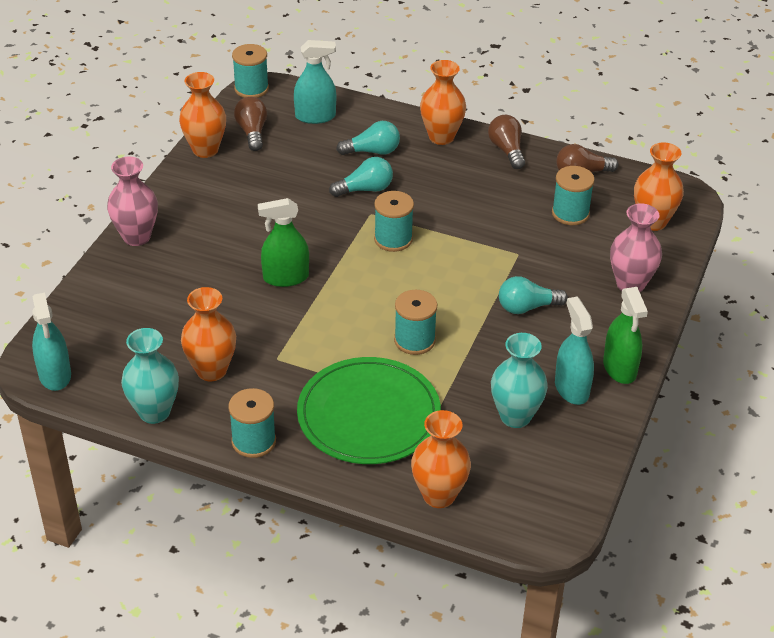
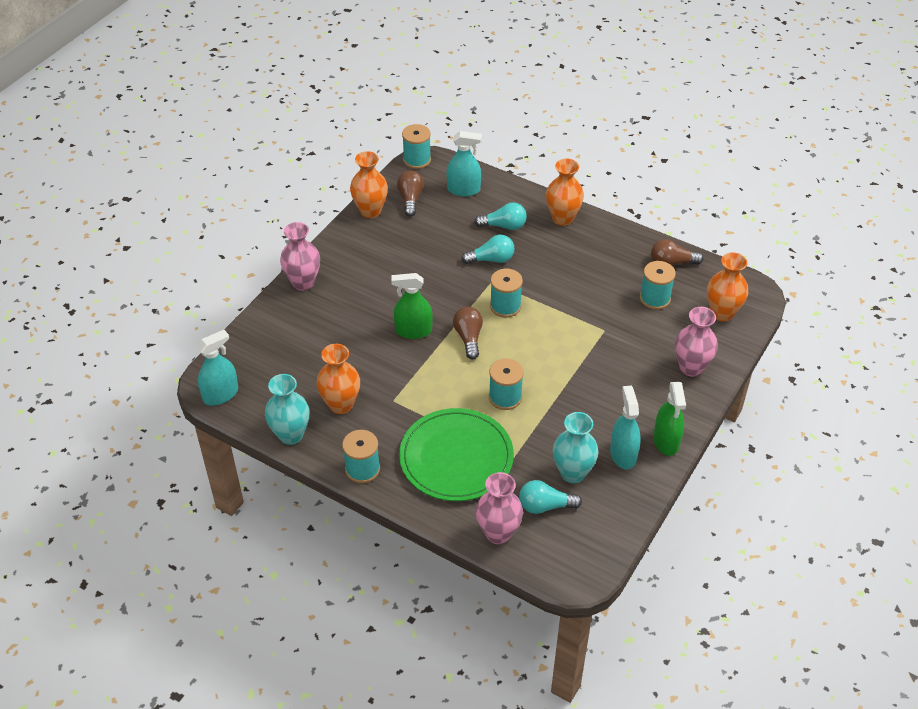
camera: 10 degrees right, 5 degrees up
(55, 375) = (220, 394): turquoise spray bottle -> turquoise spray bottle turned 120 degrees counterclockwise
(439, 495) = (498, 533): orange vase -> pink vase
(507, 150) = (614, 236): brown light bulb -> brown light bulb (468, 338)
(527, 307) = (602, 378): turquoise light bulb -> turquoise light bulb (545, 506)

